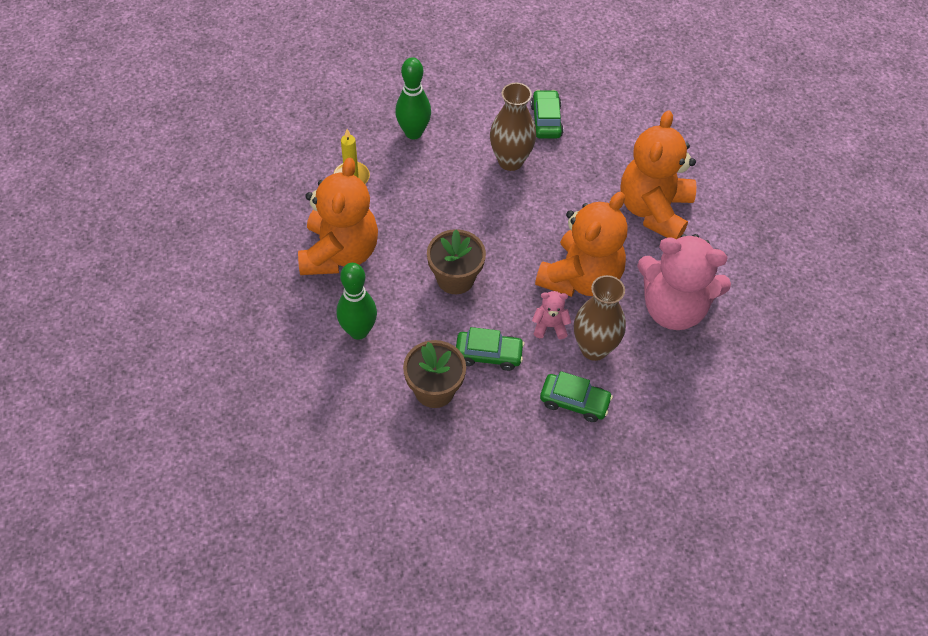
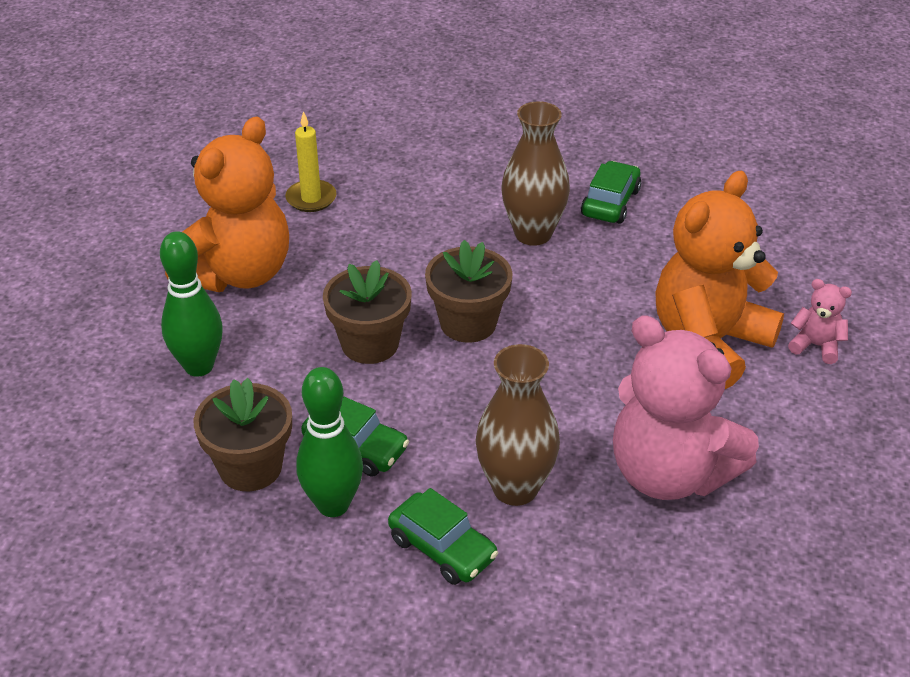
camera: 25 degrees right, 15 degrees down
(413, 133) = (423, 173): green bowling pin -> green bowling pin (333, 505)
(506, 243) = (468, 323): none -> brown flower pot
(550, 326) = (466, 440): pink teddy bear -> pink teddy bear (816, 346)
(581, 278) = (549, 394): orange teddy bear -> none

